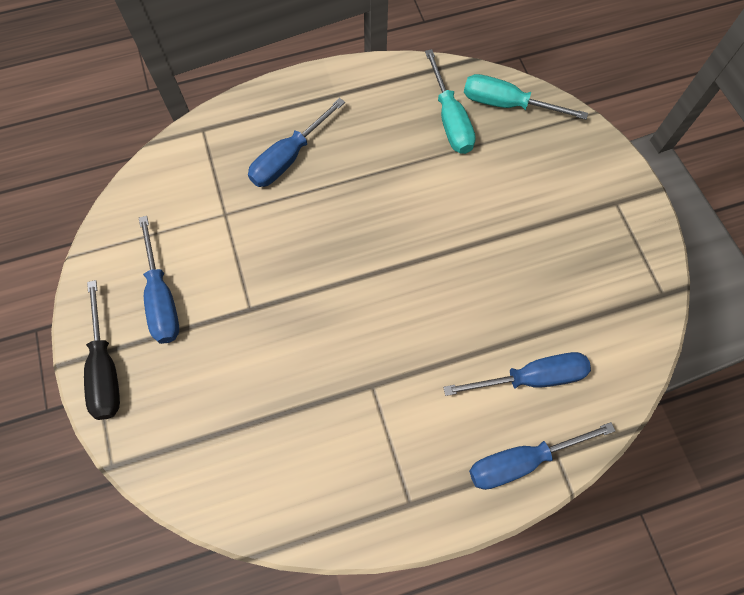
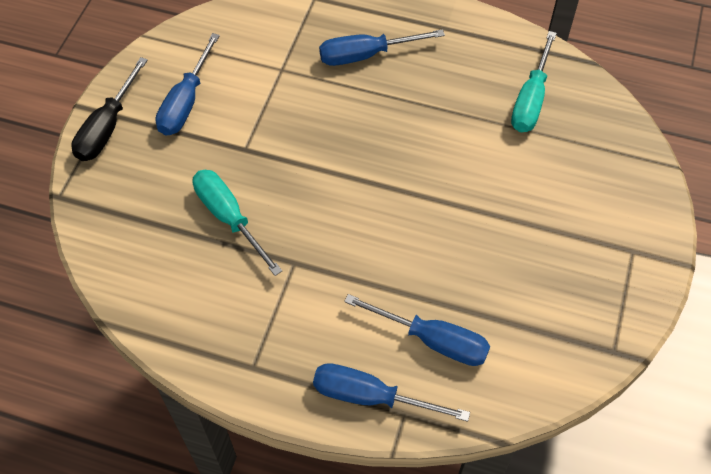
camera: 35 degrees right, 10 degrees down
(506, 104) = (594, 115): turquoise screwdriver -> turquoise screwdriver (229, 218)

